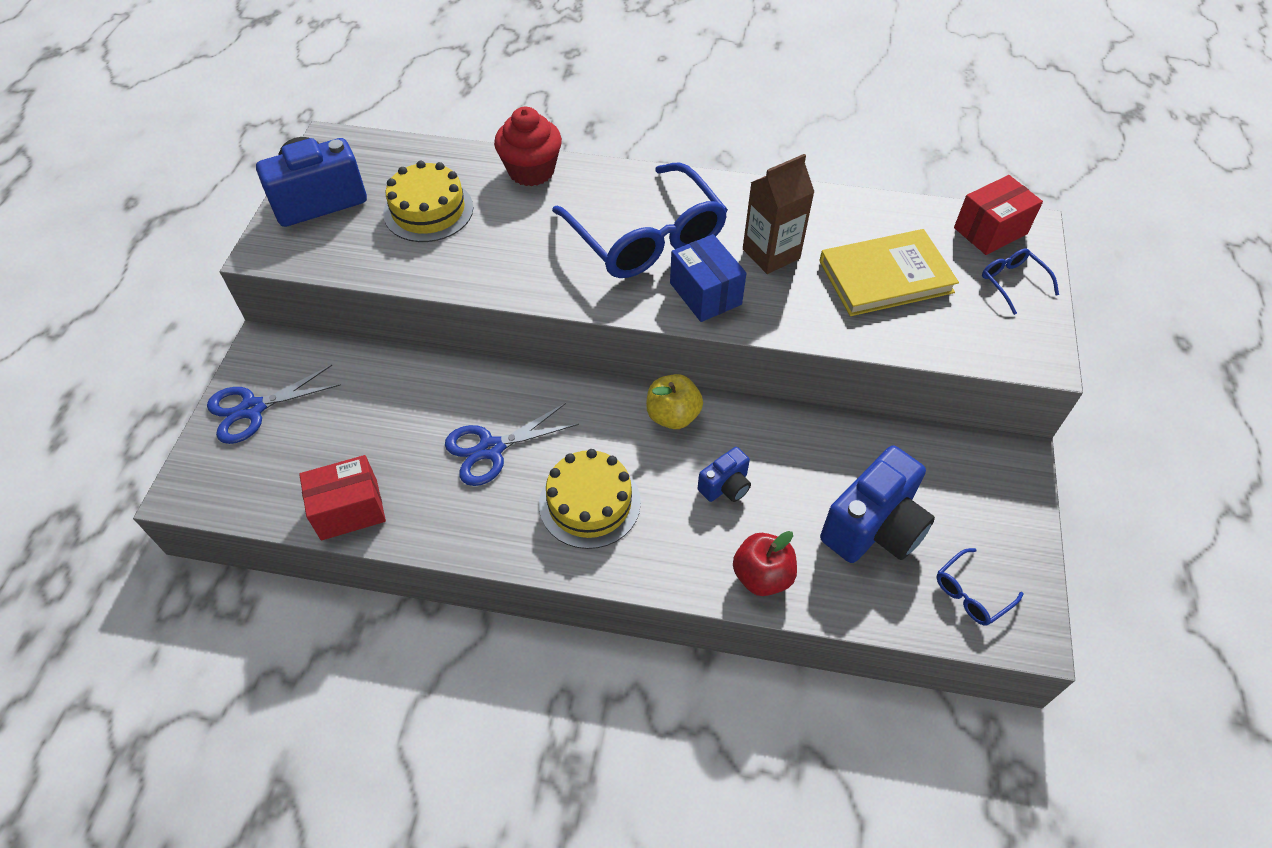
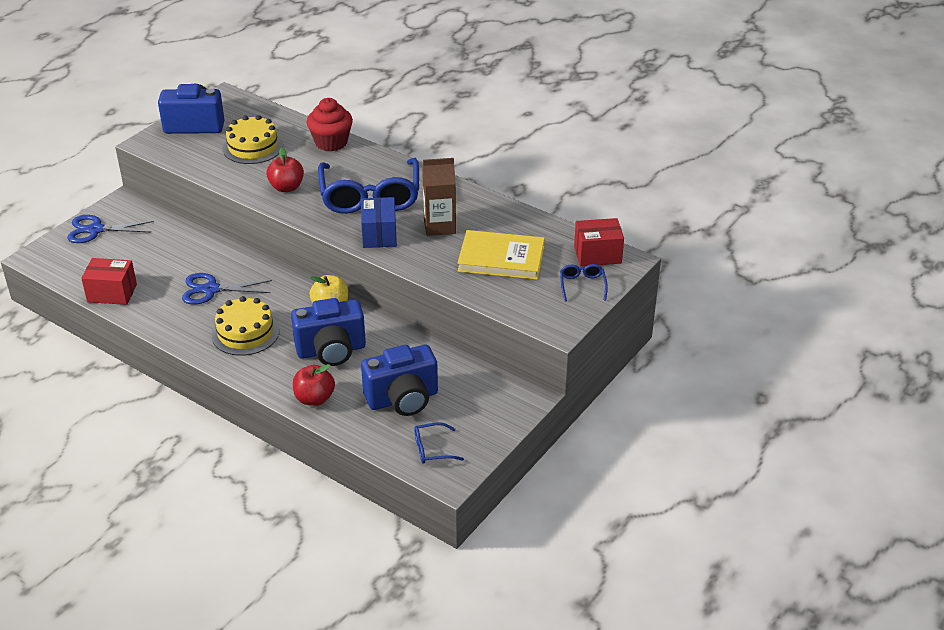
camera: 25 degrees right, 15 degrees down
(523, 260) = (286, 187): none -> red apple
(725, 486) = (331, 351): blue camera -> blue camera, size x1.97

